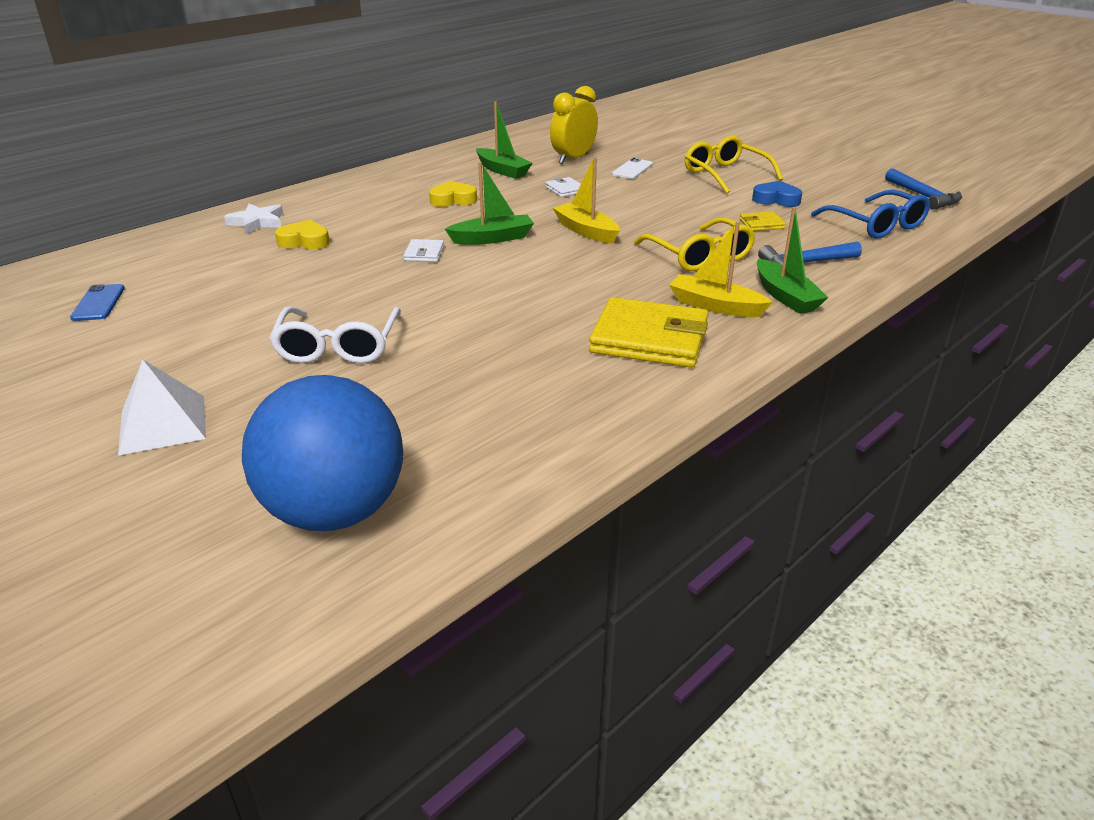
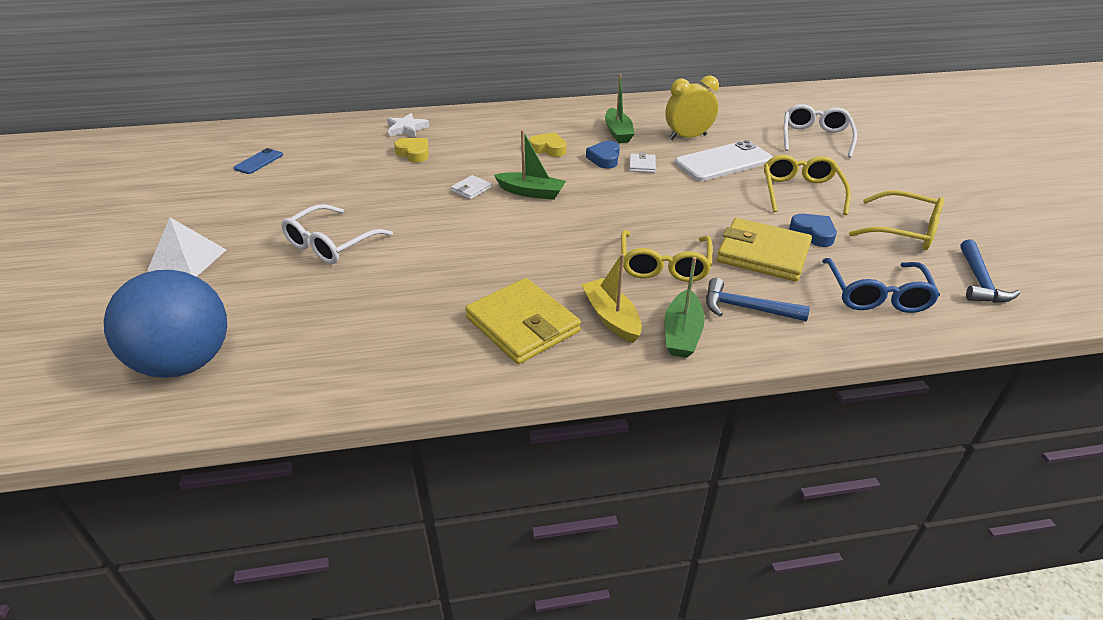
camera: 35 degrees right, 5 degrees up
(522, 193) = (604, 158): none -> blue heart
(586, 231) = (606, 209): yellow boat -> none
(632, 169) = (723, 162): white phone -> white phone, size x1.98
(679, 135) = (815, 138): none -> white glasses
(761, 224) = (763, 254): yellow wallet -> yellow wallet, size x2.22
(834, 180) = (904, 231): none -> yellow glasses

